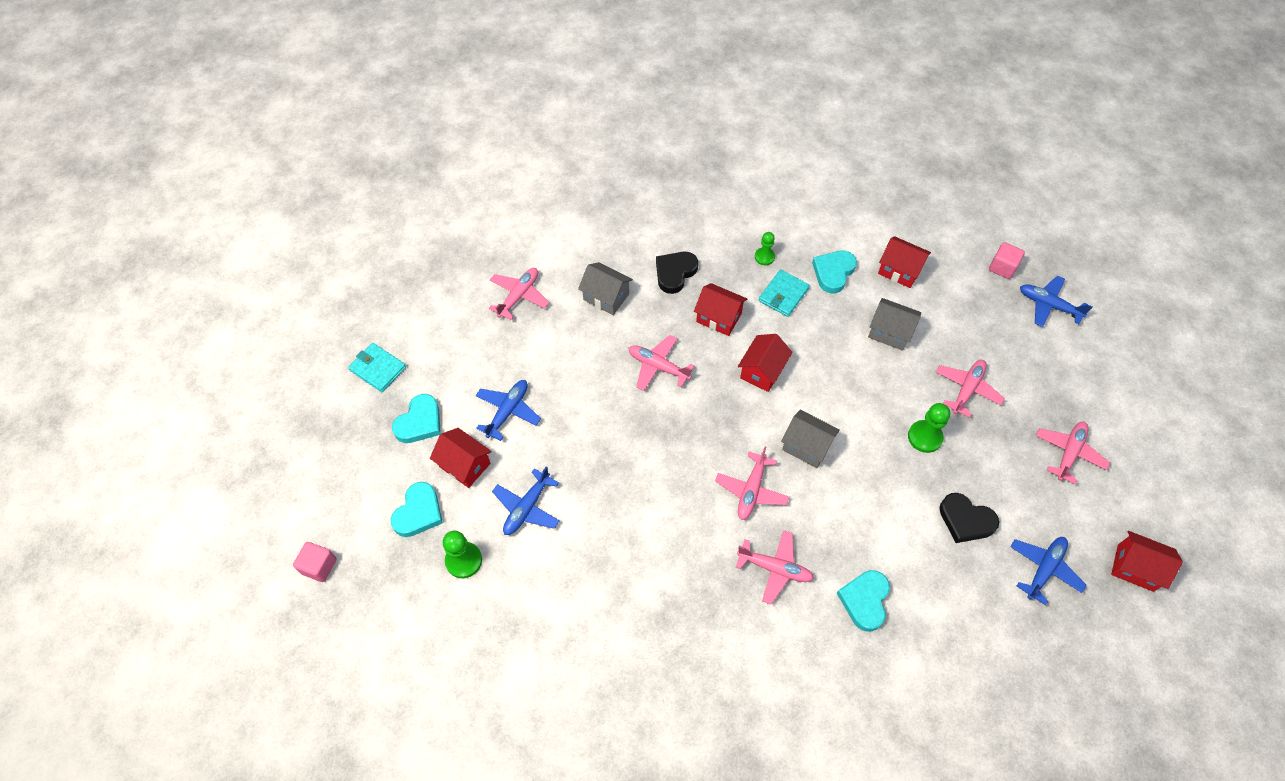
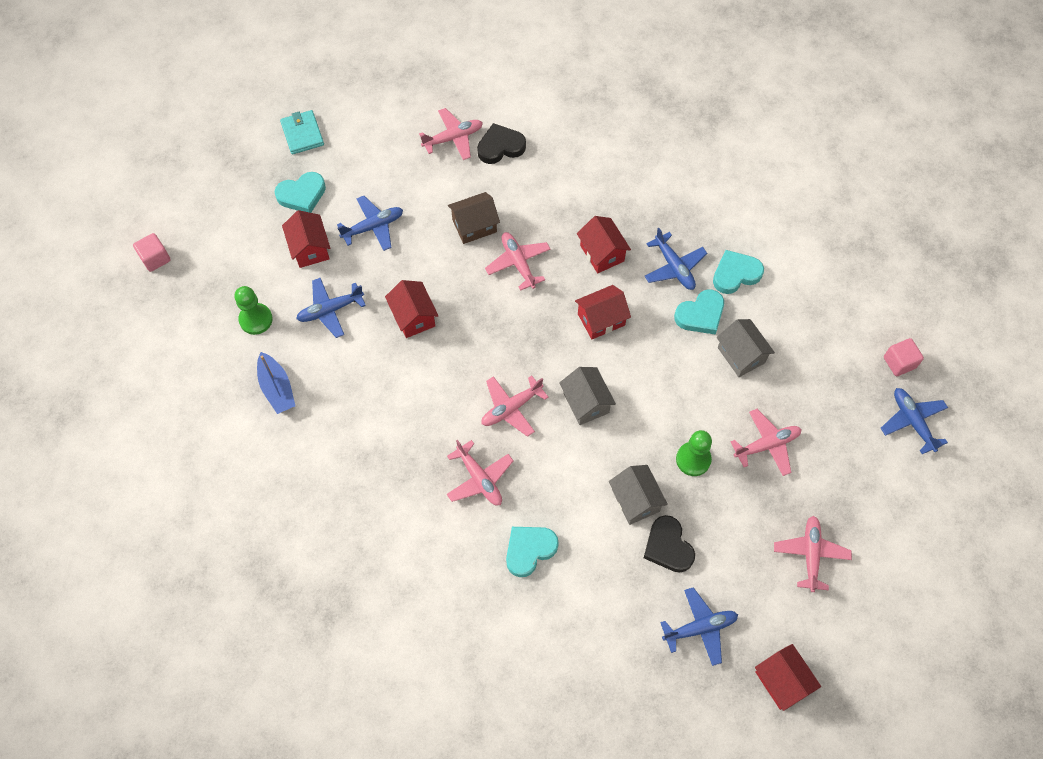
camera: 35 degrees right, 5 degrees up
(418, 512) = (251, 263): turquoise heart -> turquoise heart (700, 315)
(533, 610) = (277, 388): none -> blue boat
(596, 358) = (474, 226): none -> brown house
(606, 297) = (522, 180): grey house -> grey house (635, 500)
(675, 273) = (596, 193): black heart -> black heart (500, 147)
(764, 257) = (685, 225): green pawn -> none
(783, 295) = (674, 267): turquoise wallet -> blue plane
(899, 270) = (798, 308): red house -> red house (413, 317)
(1069, 453) = (810, 554): pink plane -> pink plane turned 60 degrees counterclockwise

